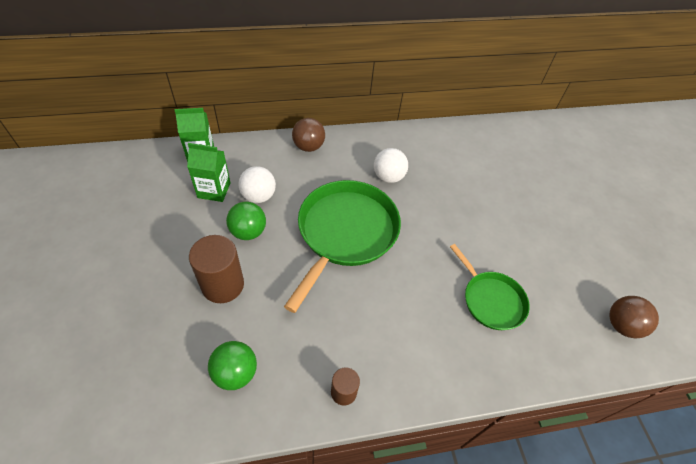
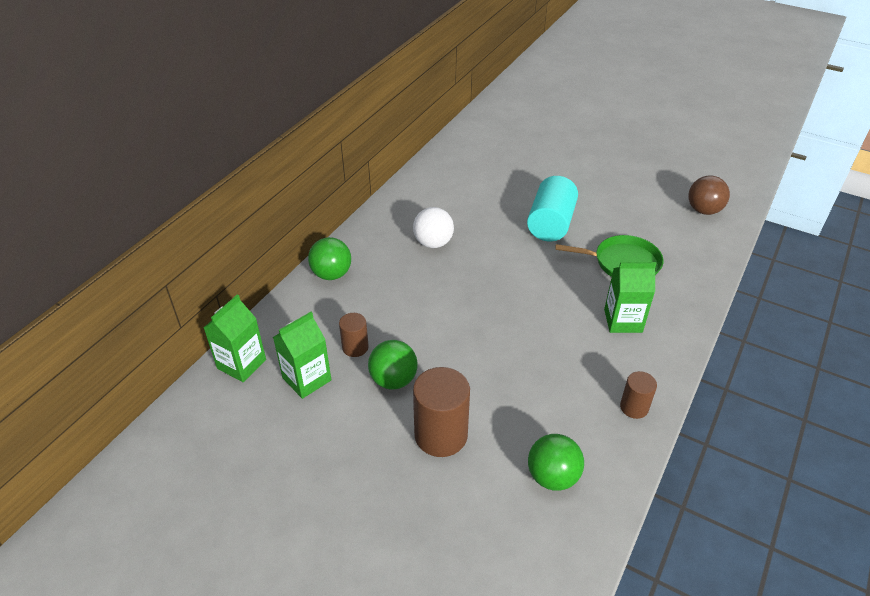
camera: 45 degrees left, 10 degrees down
(258, 196) = (355, 347): white ball -> brown cylinder
(308, 146) = (331, 274): brown ball -> green ball
(345, 233) = (468, 310): green pan -> none
(427, 335) = (623, 321): none -> green carton
(481, 230) = (550, 224): none -> turquoise cylinder

